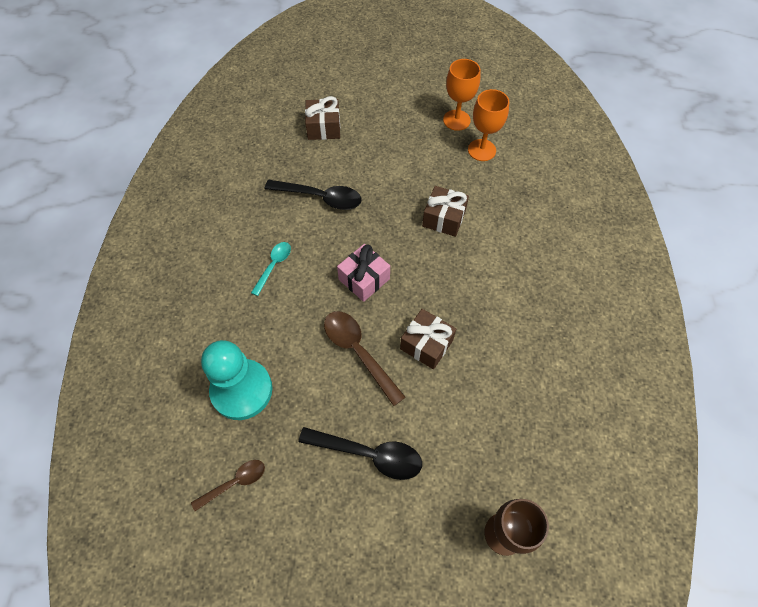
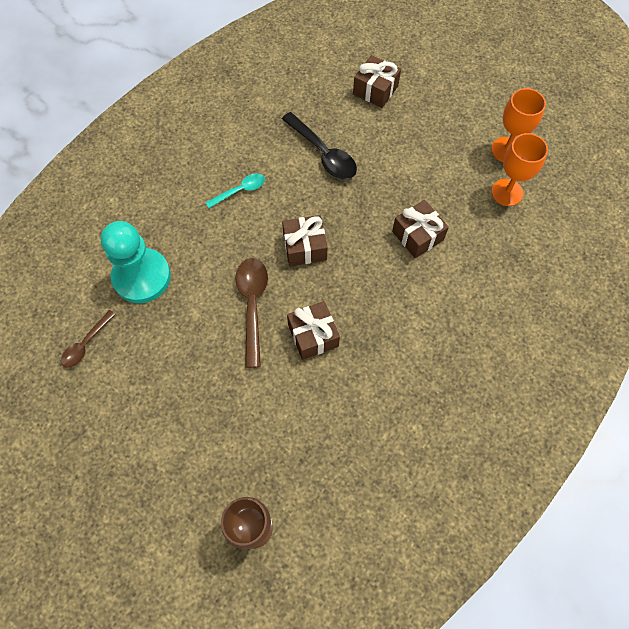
camera: 35 degrees right, 5 degrees up
(235, 483) = (86, 344): brown spoon -> brown spoon turned 120 degrees clockwise
(364, 279) = (305, 247): pink gift -> brown gift
(369, 454) = (198, 391): black spoon -> none

